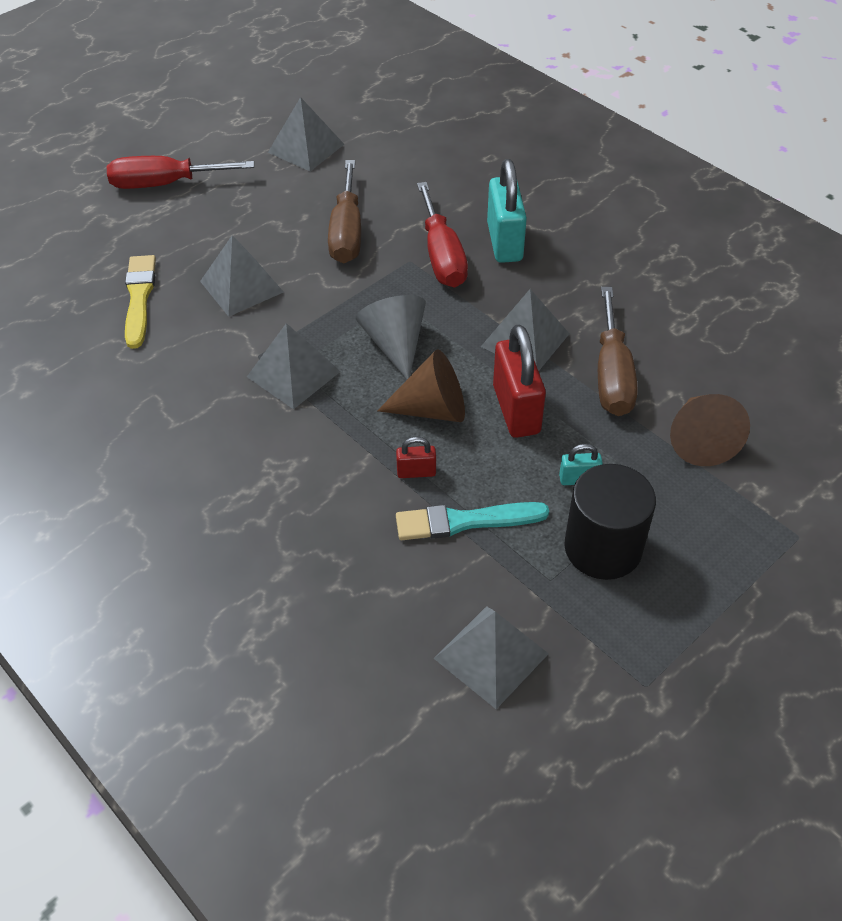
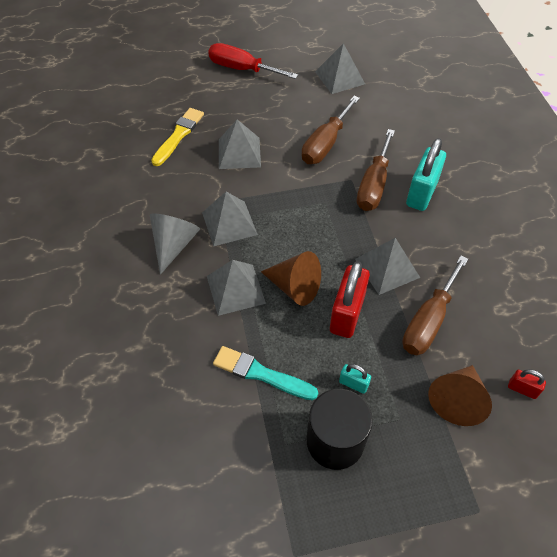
camera: 30 degrees right, 5 degrees up
(395, 344) = (302, 232): grey cone -> grey cone (174, 245)
(416, 472) = (255, 324): red padlock -> red padlock (522, 389)
(442, 256) = (373, 185): red screwdriver -> brown screwdriver
(491, 656) = (212, 474): grey pyramid -> grey pyramid (235, 289)

